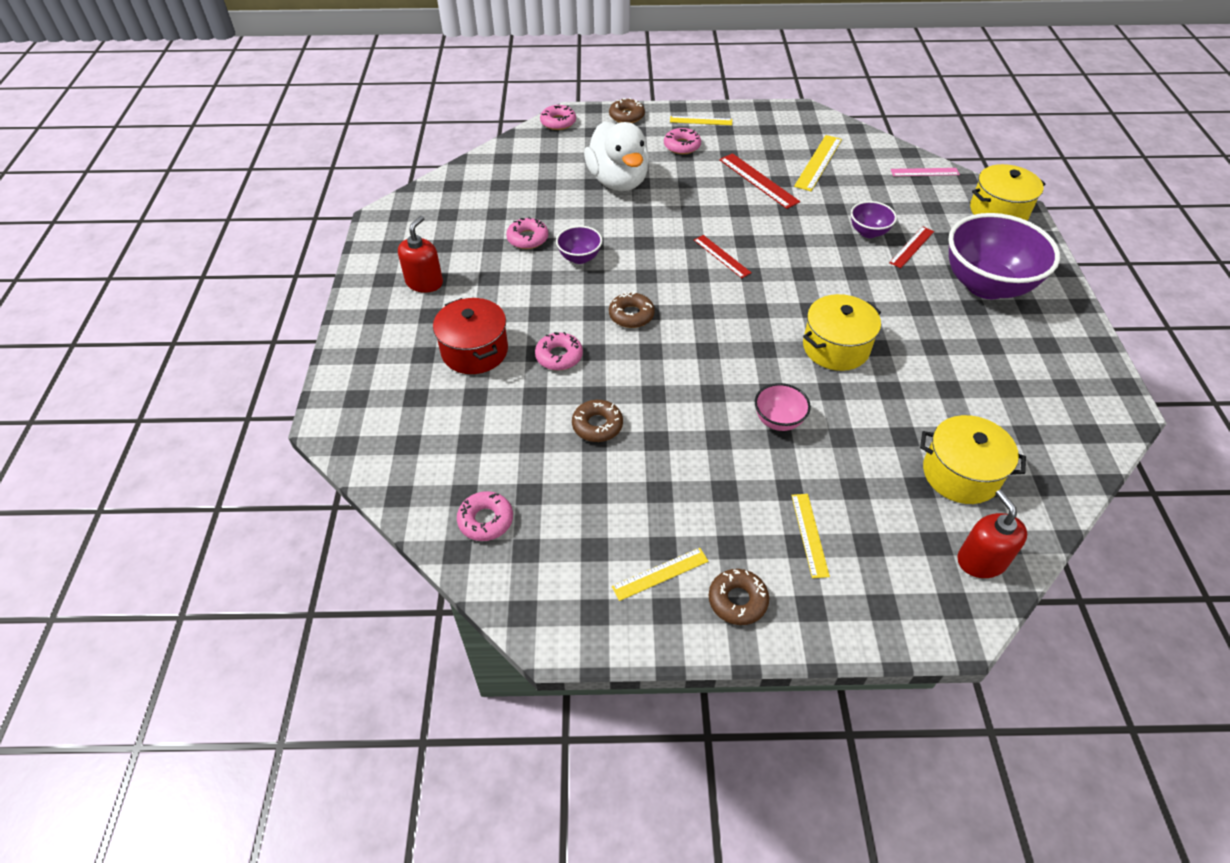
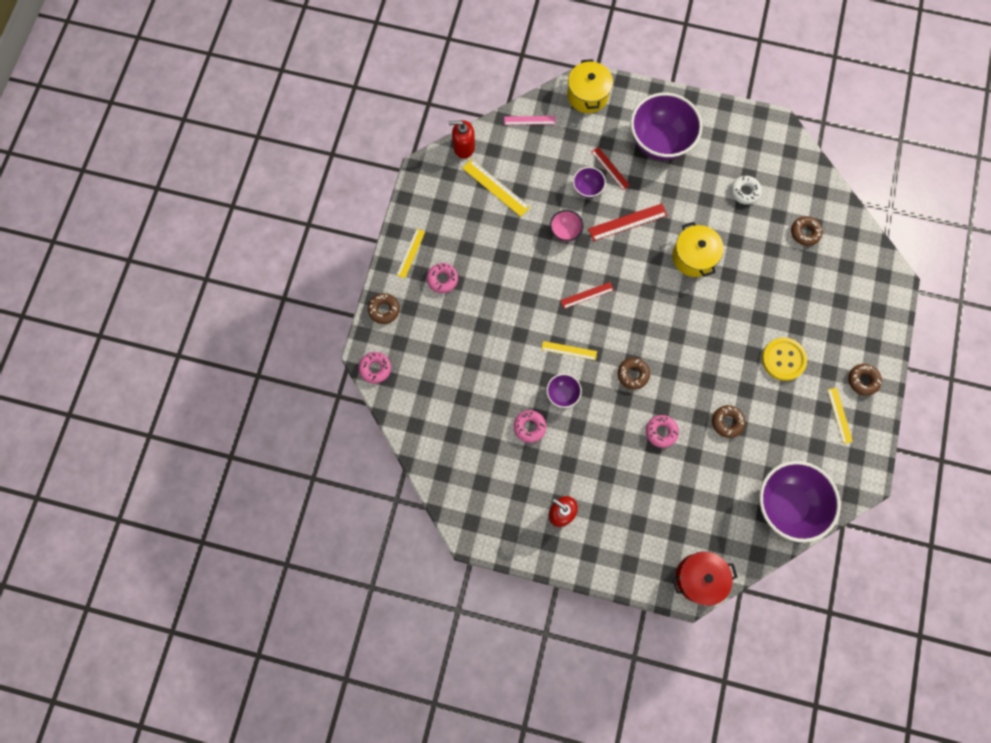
camera: 75 degrees left, 25 degrees up
(474, 351) = (643, 487): red pot -> red pot (699, 578)
(486, 520) = (786, 504): pink donut -> purple bowl
(618, 181) = (476, 342): white duck -> none
(726, 479) = (783, 359): none -> yellow button
(758, 180) = (506, 239): red ruler -> red ruler (627, 222)
(778, 421) = (746, 314): pink bowl -> pink bowl (565, 232)
(809, 534) = (829, 328): yellow ruler -> yellow ruler (569, 350)
(924, 172) = (529, 120): pink ruler -> pink ruler turned 75 degrees clockwise
(960, 474) = (805, 232): yellow pot -> brown donut
(977, 387) = (744, 192): none -> white donut
(981, 560) = (860, 250): red soap dispenser -> red soap dispenser (464, 147)

